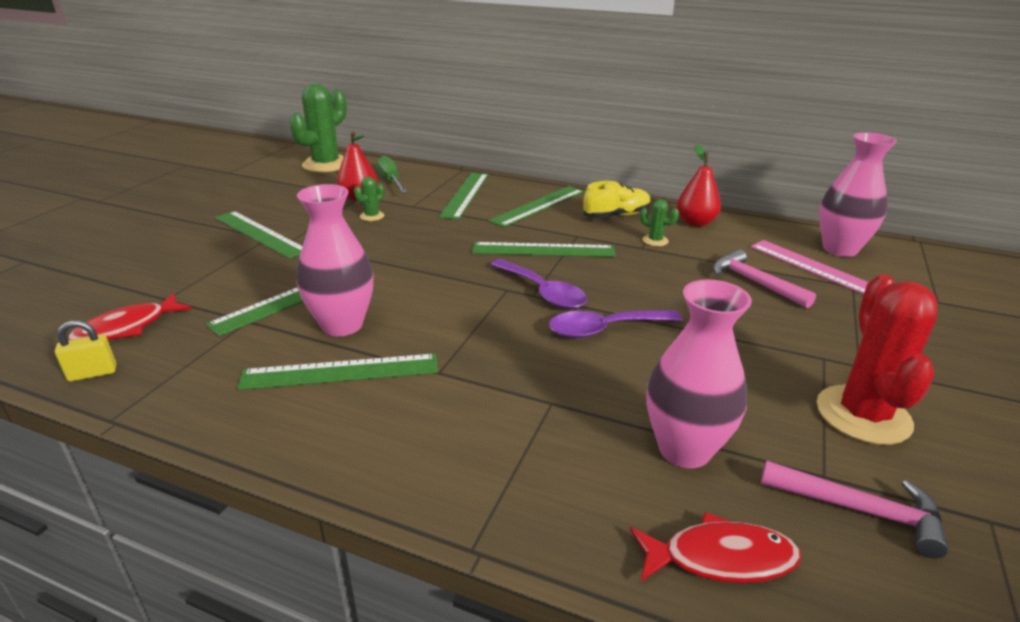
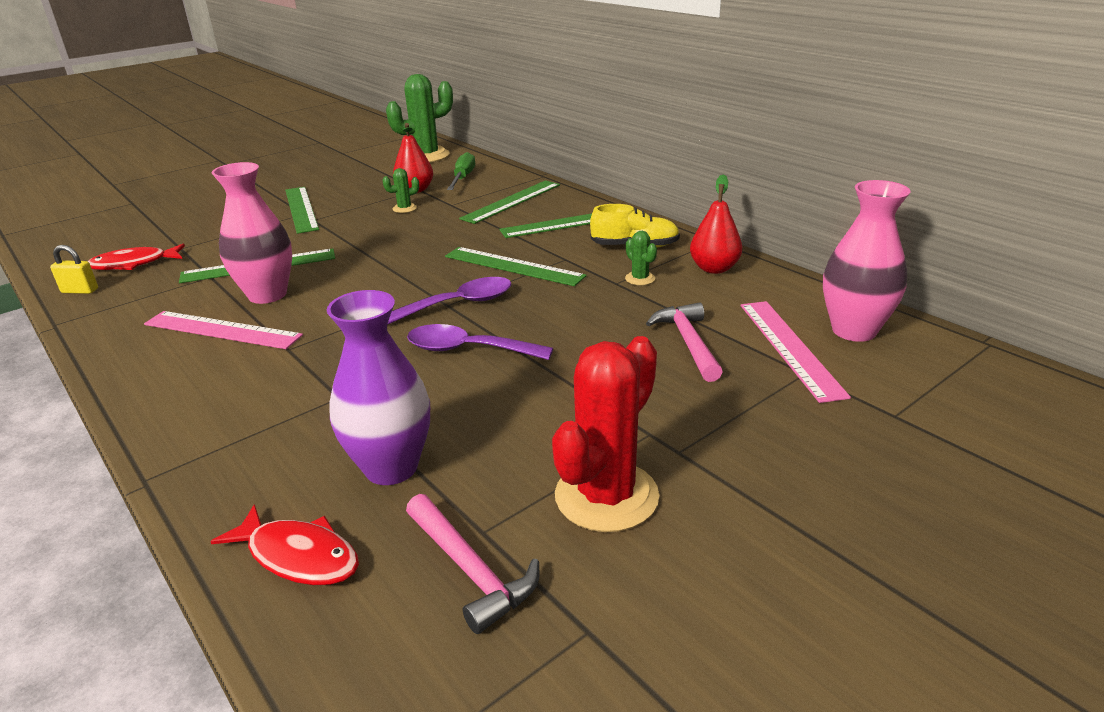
camera: 30 degrees right, 0 degrees up
(340, 372) = (222, 330): green ruler -> pink ruler
(542, 292) = (459, 304): purple spoon -> purple spoon turned 105 degrees counterclockwise
(684, 449) = (391, 467): pink vase -> purple vase

